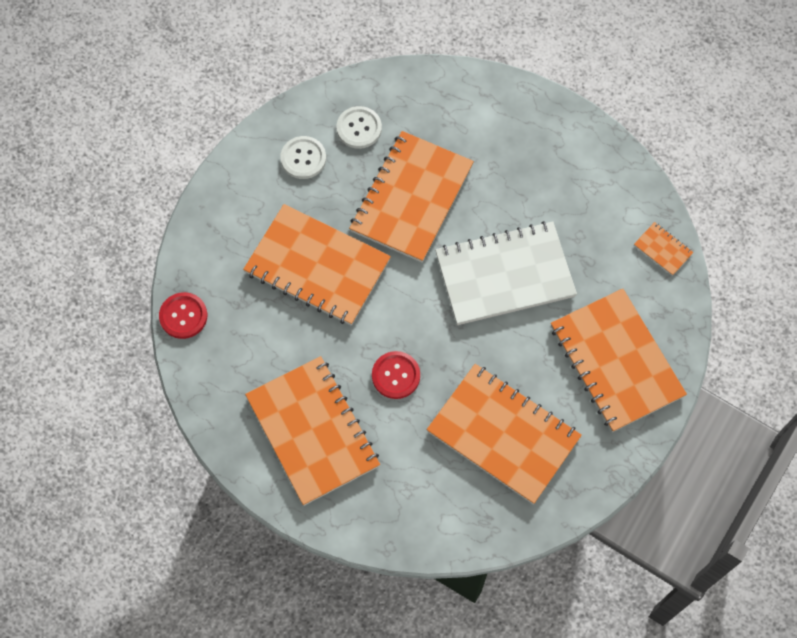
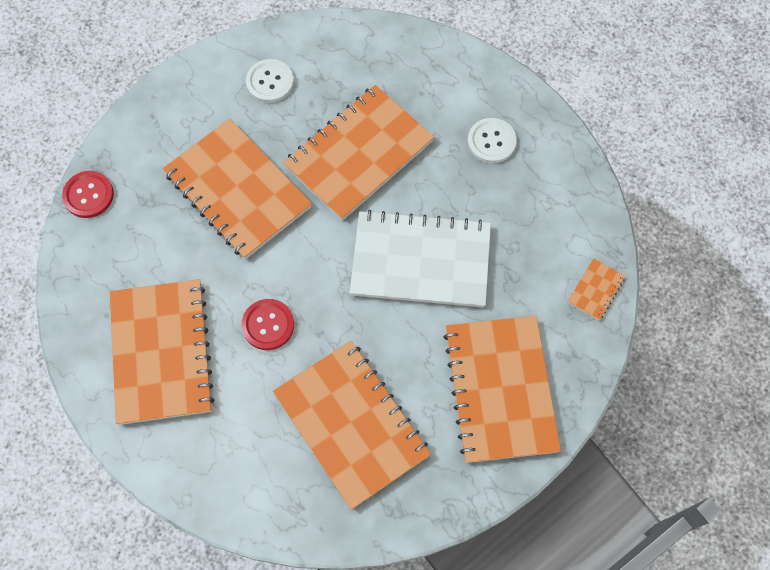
camera: 20 degrees right, 0 degrees up
(359, 128) = (336, 70): white button -> white button (491, 141)
(662, 249) = (595, 290): orange notebook -> orange notebook turned 60 degrees clockwise

